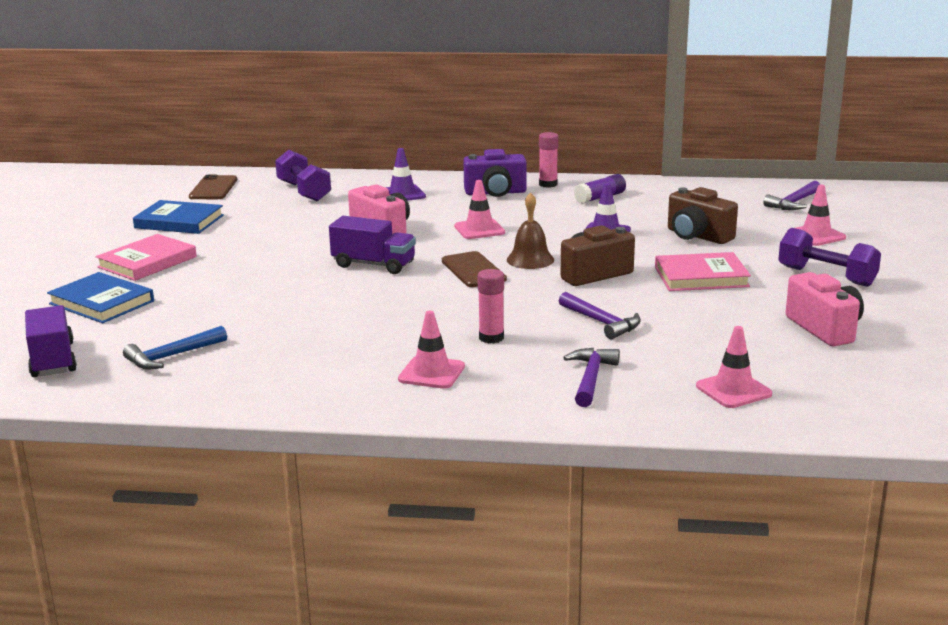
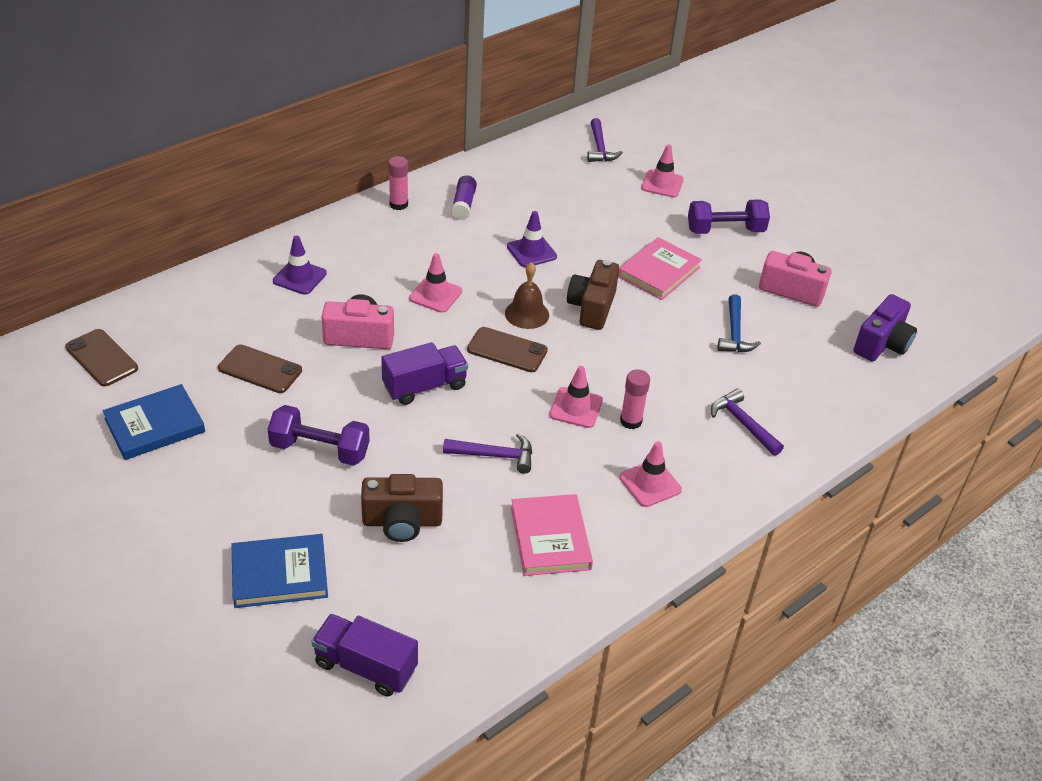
camera: 50 degrees left, 20 degrees up
(147, 262) = (225, 498): pink book -> pink book (550, 538)
(172, 356) = (451, 593): blue hammer -> blue hammer (734, 333)
(287, 221) = (260, 369): none -> brown phone
(304, 192) = (203, 318): purple dumbbell -> purple dumbbell (320, 450)
(495, 193) = (374, 237): purple camera -> purple camera (882, 344)
(601, 322) = (670, 360): purple hammer -> purple hammer (494, 456)
(697, 236) = (594, 223): brown camera -> brown camera (402, 522)
(733, 390) = (825, 383): pink traffic cone -> pink traffic cone (576, 408)

